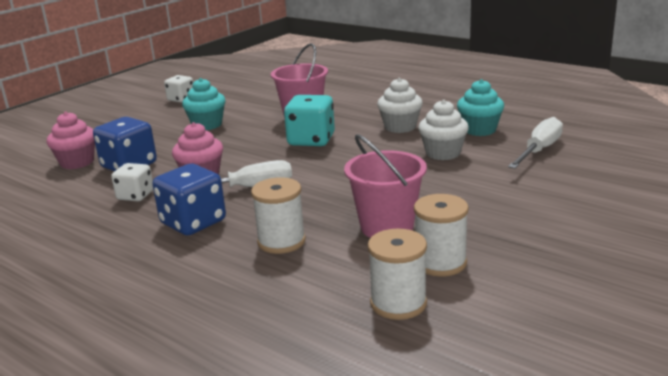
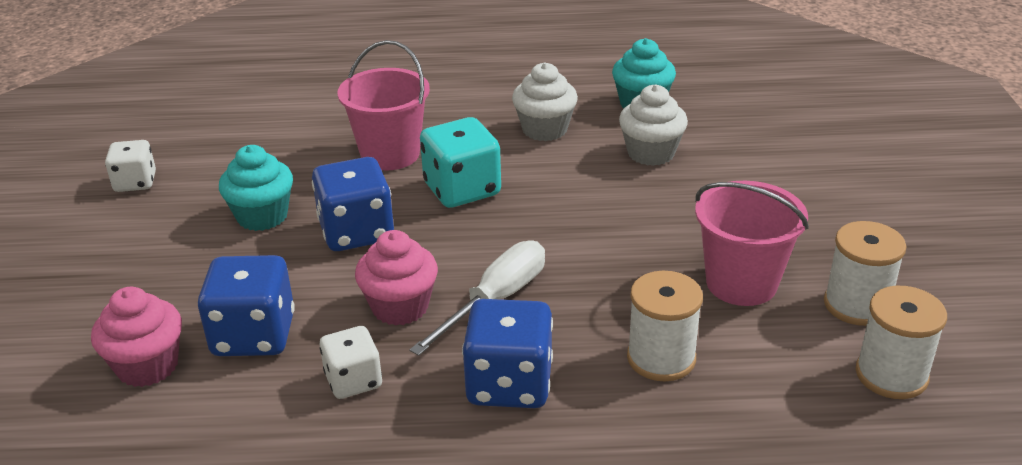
camera: 40 degrees left, 10 degrees up
(234, 142) = (356, 232): none -> blue dice
(539, 150) = (743, 113): white screwdriver -> none

